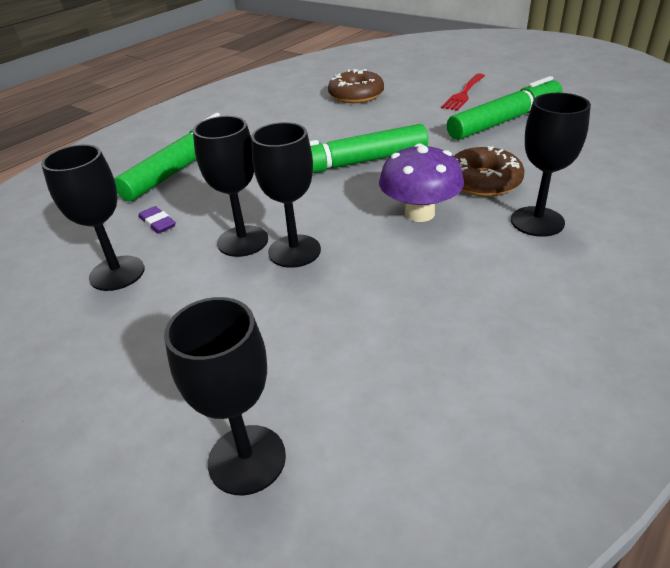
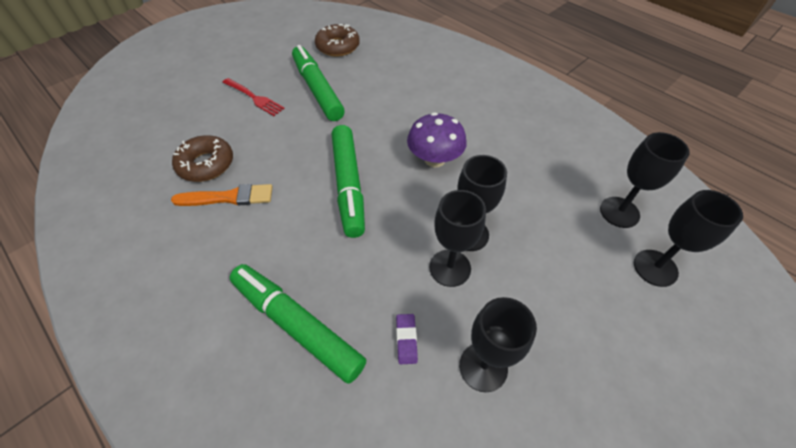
camera: 85 degrees left, 15 degrees up
(157, 223) = (406, 340): purple eraser -> purple eraser turned 60 degrees counterclockwise
(318, 112) = (228, 197): none -> orange brush
(483, 181) = (403, 121): brown donut -> brown donut (338, 46)
(537, 221) = (456, 111): black goblet -> black goblet (619, 212)

